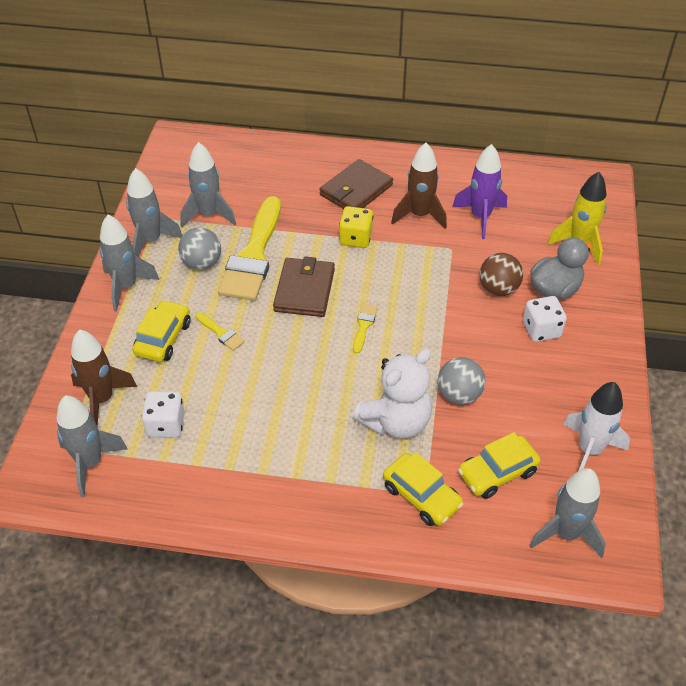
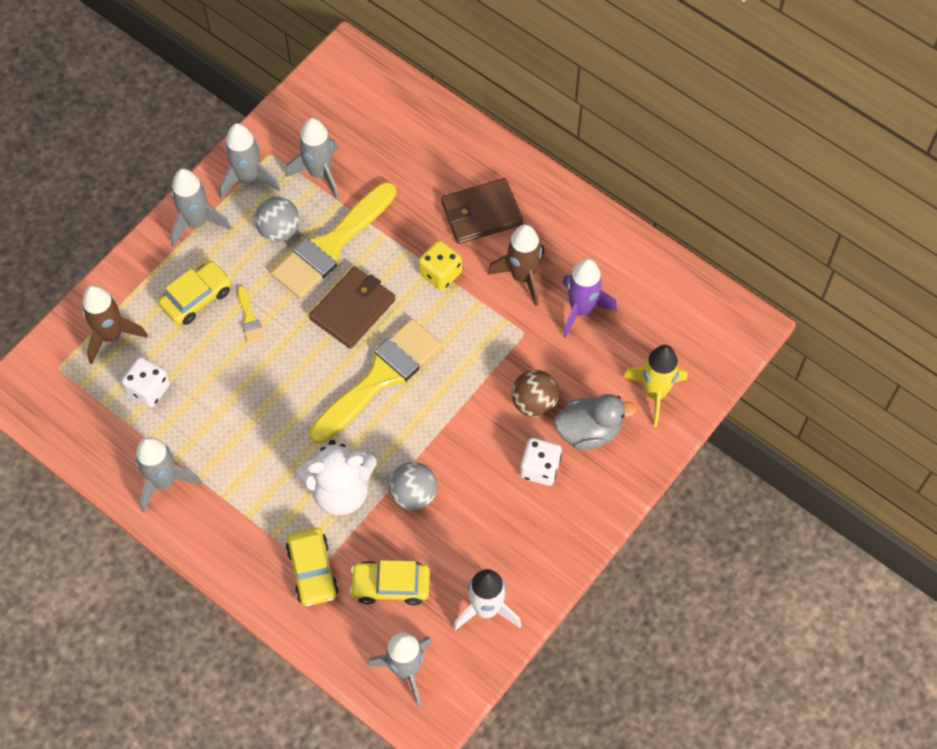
camera: 30 degrees right, 15 degrees up
(90, 463) = (69, 394): grey rocket -> grey rocket (164, 481)
(364, 326) = (380, 377): yellow brush -> yellow brush, size x2.48

